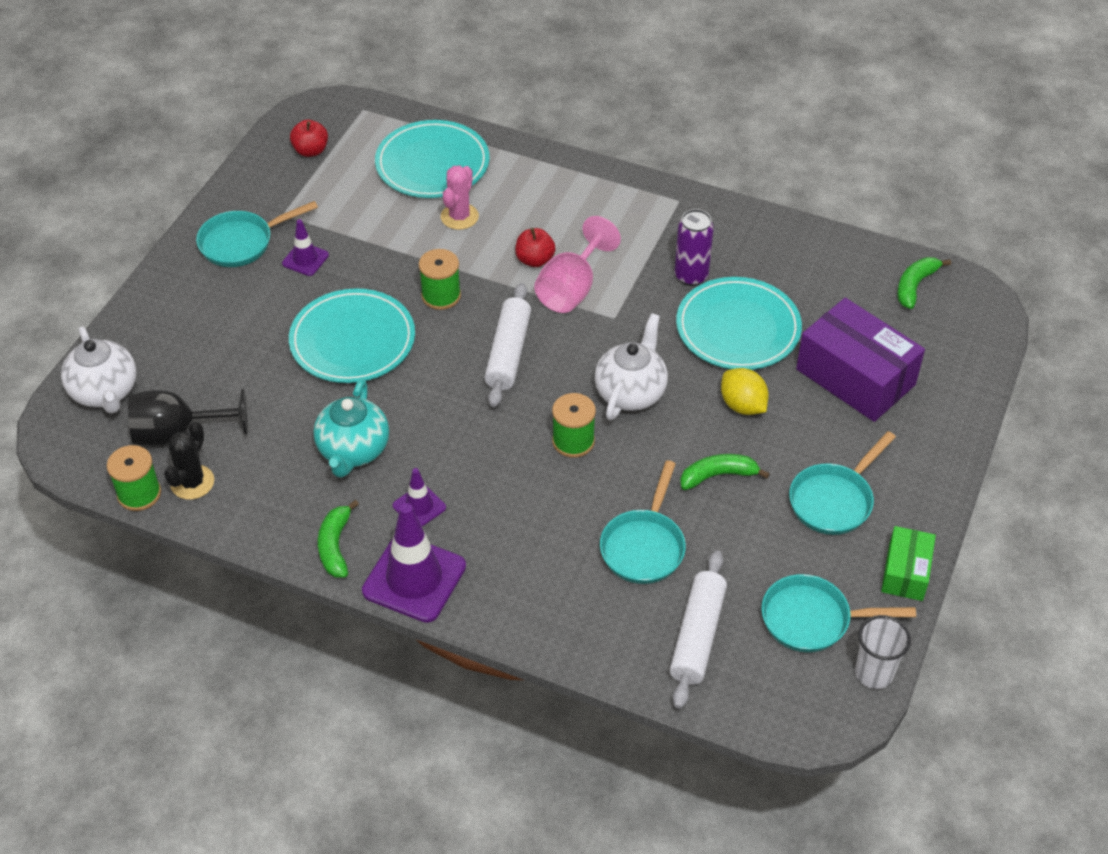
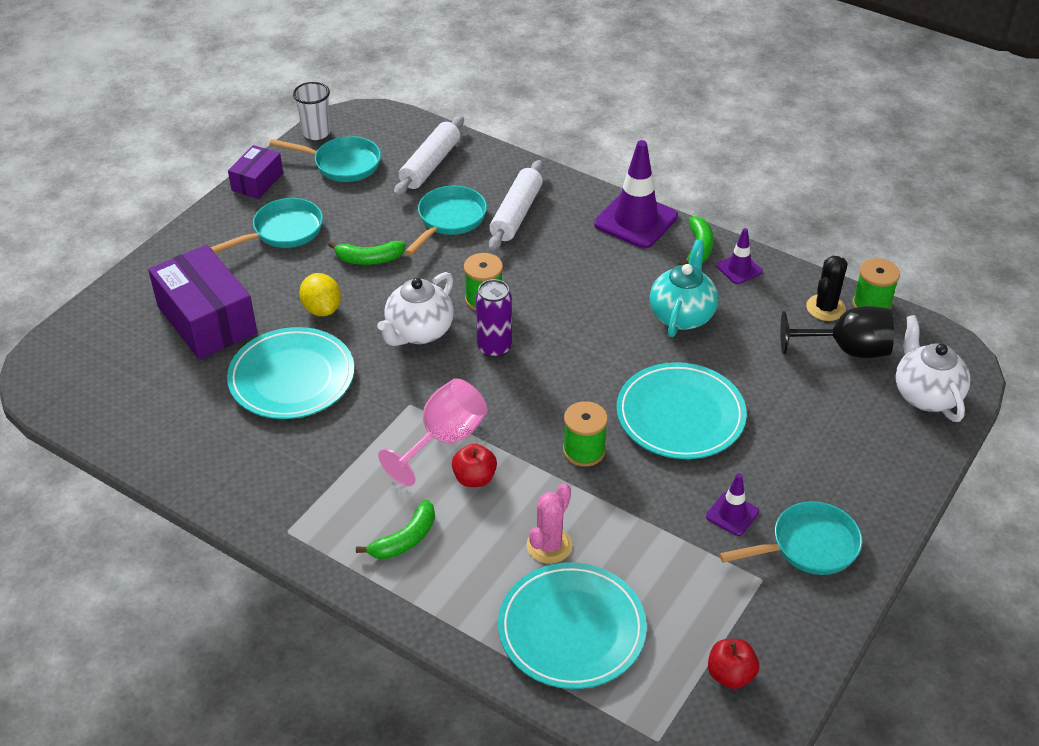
camera: 170 degrees left, 5 degrees down
(419, 506) = (627, 267): purple traffic cone -> purple traffic cone (739, 269)
(508, 353) = (525, 382): white rolling pin -> white rolling pin (516, 214)
(691, 276) = (314, 437): purple can -> purple can (494, 348)
(905, 572) = (257, 182): green box -> purple box
(915, 286) = (92, 396): green banana -> green banana (405, 539)

